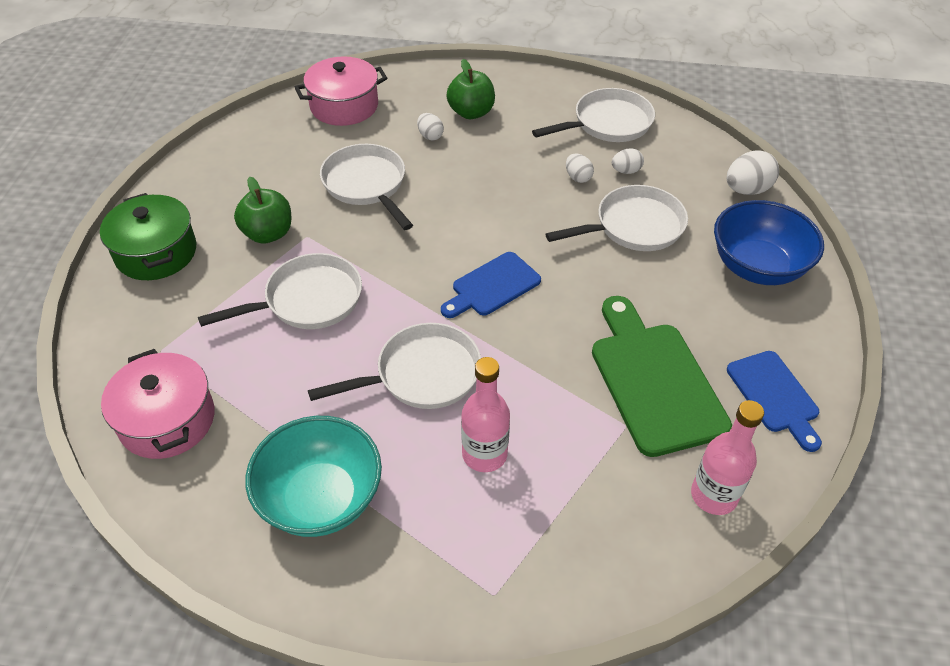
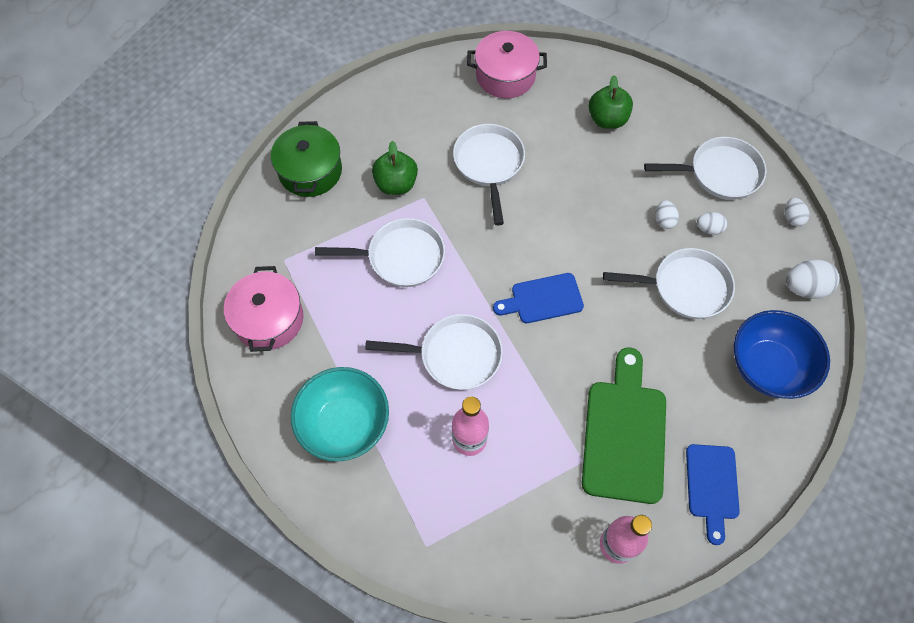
camera: 25 degrees right, 15 degrees up
(430, 136) = (561, 132): white egg -> white egg (792, 218)

